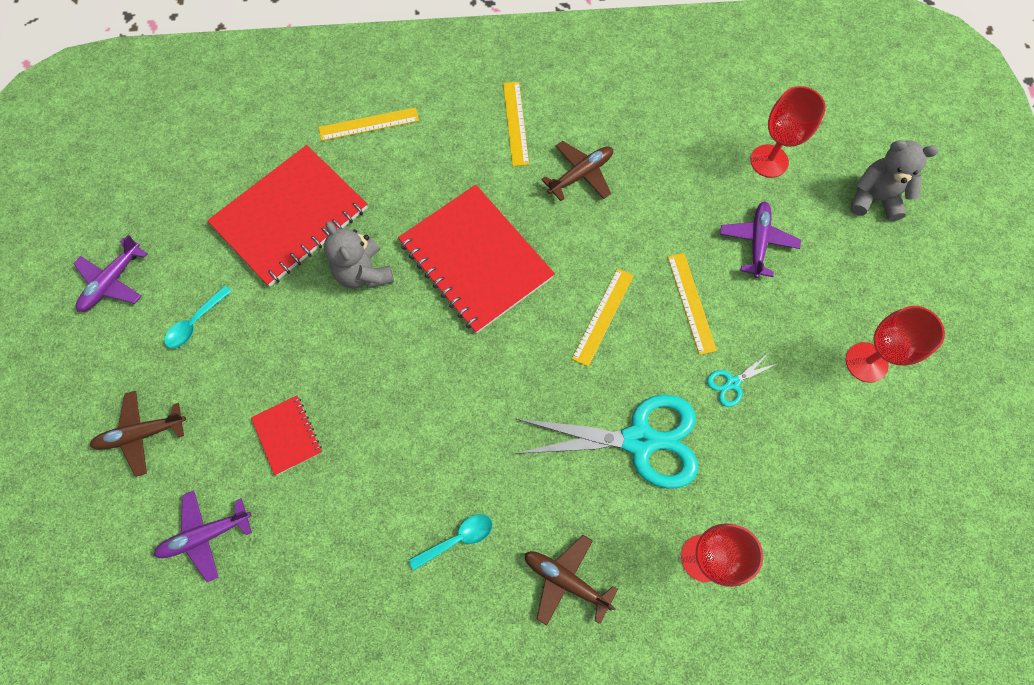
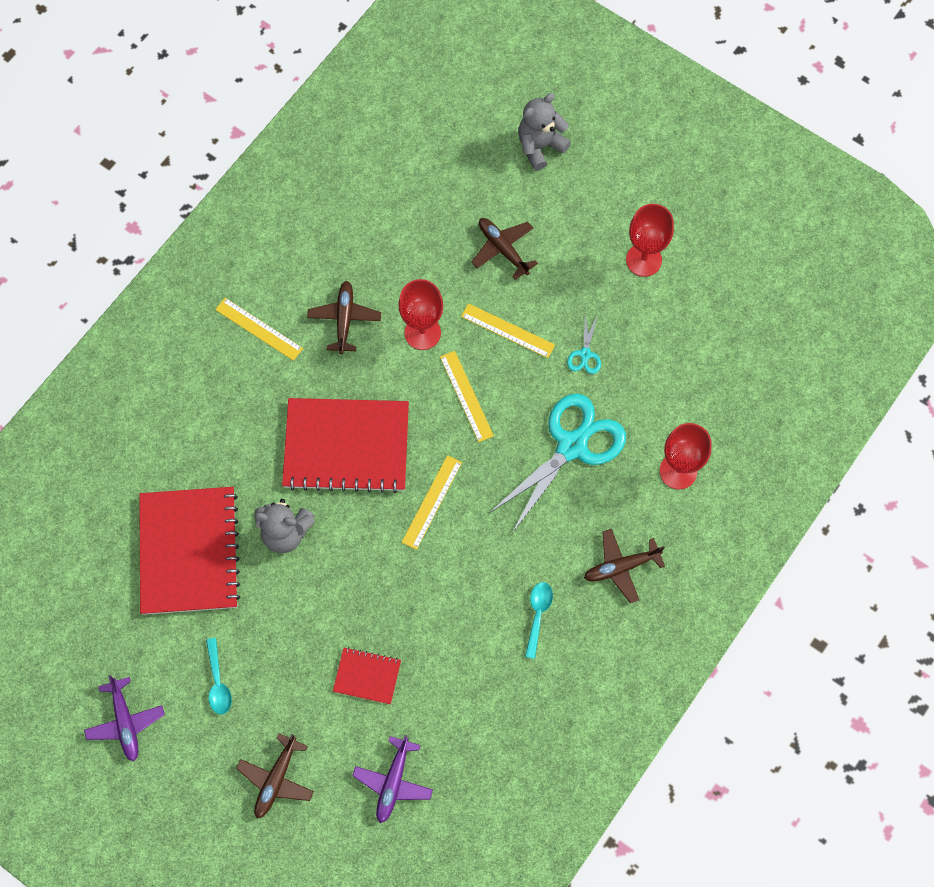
camera: 50 degrees left, 0 degrees up
(369, 124) = (159, 435): yellow ruler -> yellow ruler (432, 502)
(757, 242) = (503, 249): purple plane -> brown plane
(769, 161) = (451, 186): red goblet -> red goblet (422, 333)

